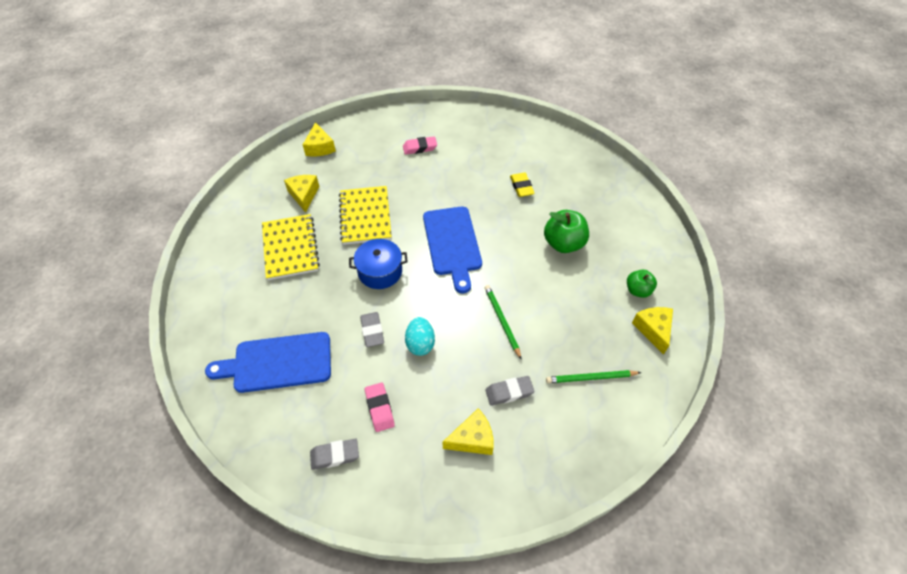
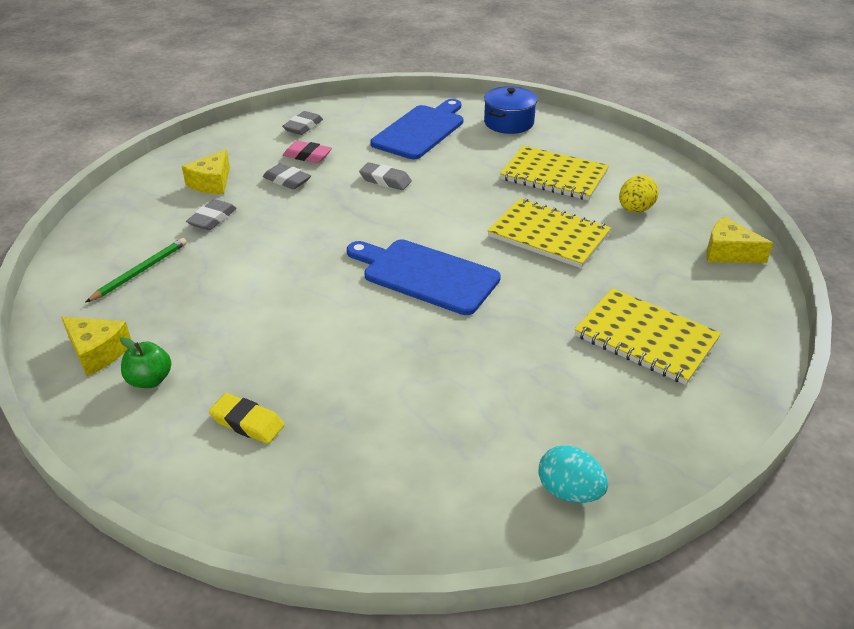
camera: 130 degrees right, 15 degrees down
(304, 195) = (635, 210): yellow cheese -> yellow egg
(380, 271) = (451, 212): blue pot -> blue pot (508, 122)
(420, 148) = (645, 338): pink eraser -> yellow notebook
(420, 344) = (333, 198): turquoise egg -> turquoise egg (569, 491)
(424, 391) = (287, 180): none -> grey eraser
(502, 321) = (281, 254): green pencil -> none
(521, 187) = (448, 393): yellow eraser -> yellow eraser (247, 423)
(563, 244) = (302, 365): green apple -> none

